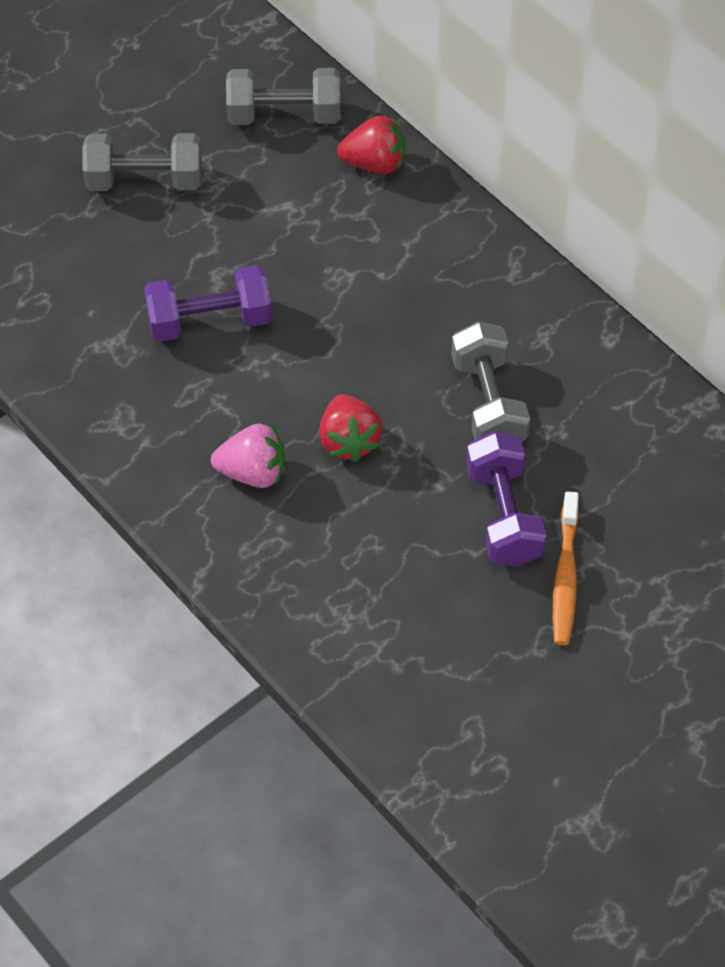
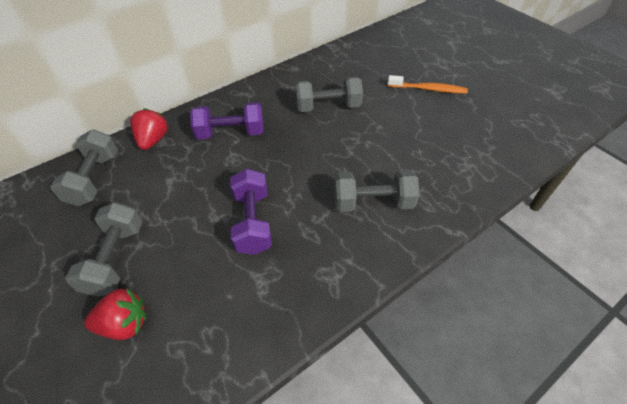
camera: 85 degrees left, 5 degrees down
(253, 472) = (373, 202): pink strawberry -> grey dumbbell
(348, 441) = (350, 159): red strawberry -> red strawberry (124, 324)
(504, 515) = (395, 105): purple dumbbell -> purple dumbbell (231, 133)

